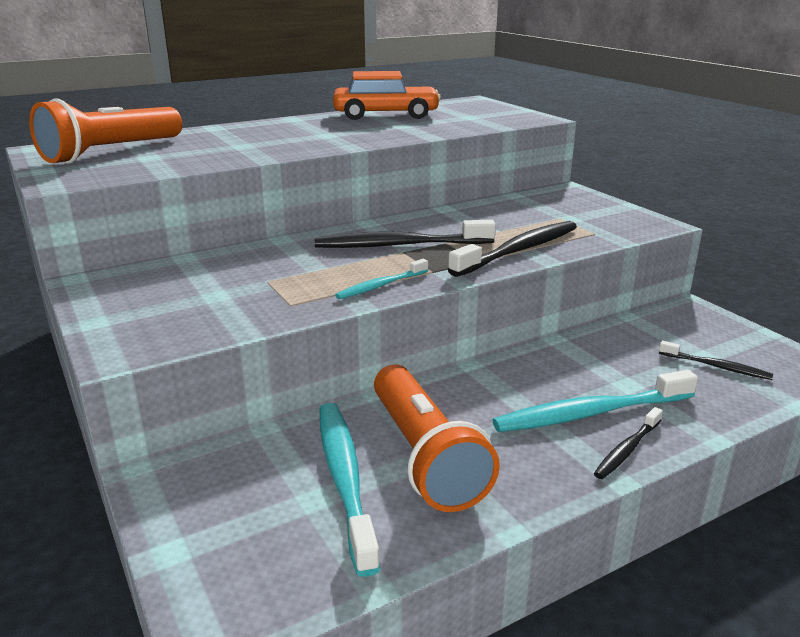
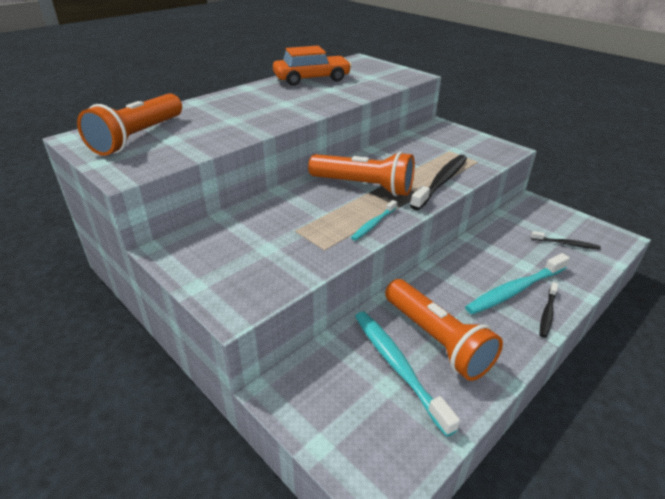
camera: 15 degrees left, 10 degrees up
(400, 245) = (363, 186): black toothbrush -> orange flashlight

